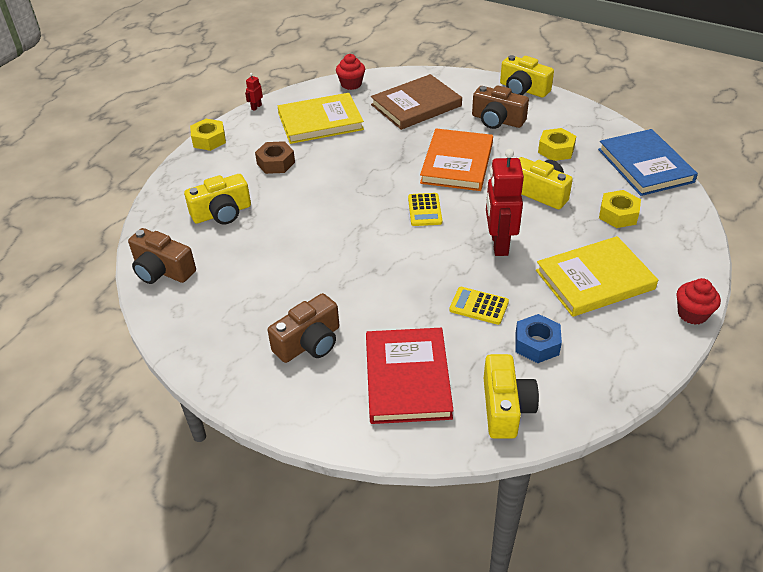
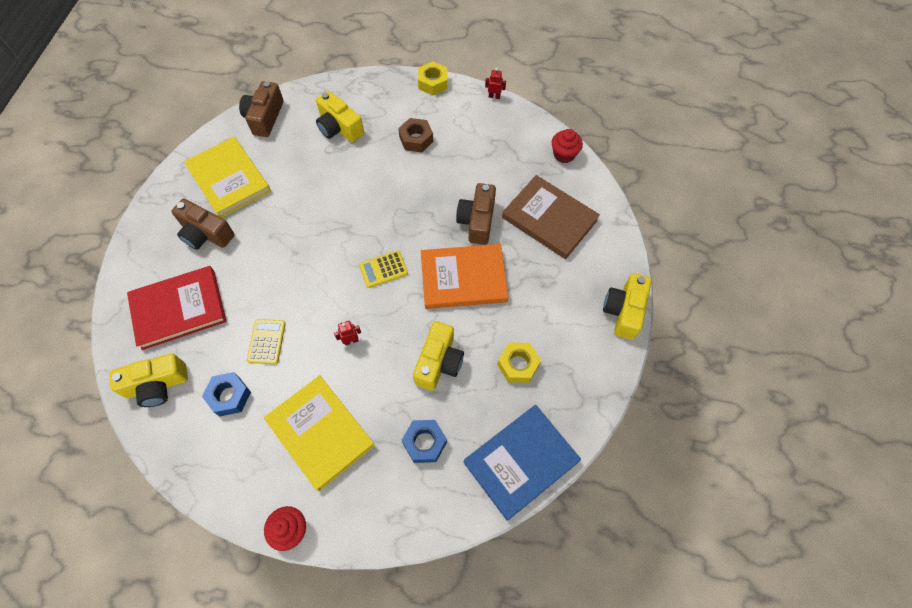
camera: 70 degrees right, 20 degrees up
(320, 121) = (490, 150): yellow book -> yellow book (229, 179)
(497, 120) = (552, 298): brown camera -> brown camera (477, 221)
(499, 244) = (351, 340): red robot -> red robot, size x0.42
(618, 214) = (424, 443): yellow nut -> blue nut

